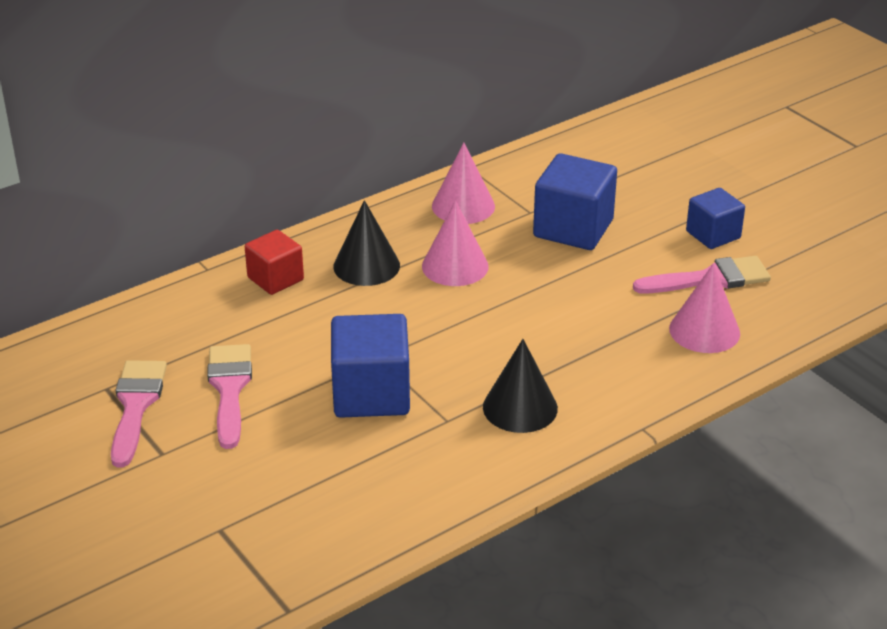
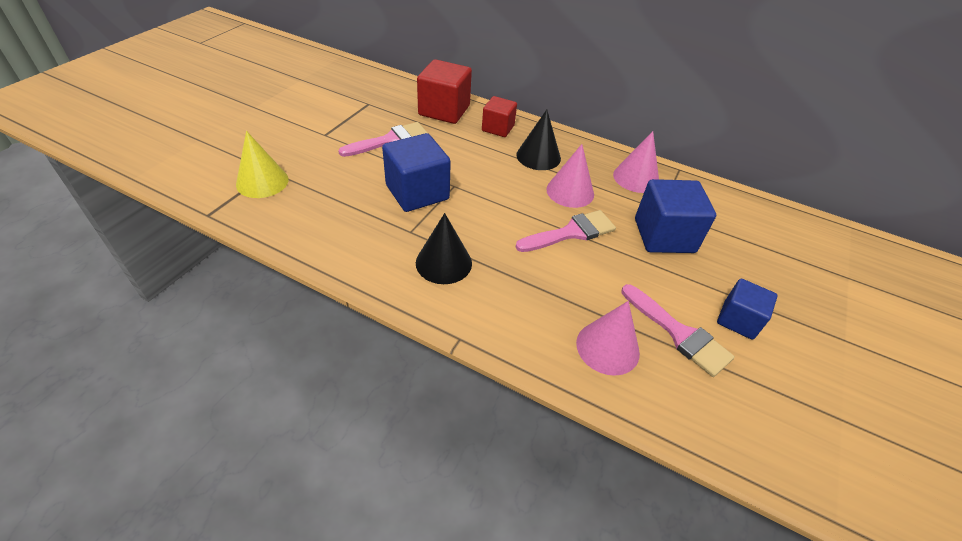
camera: 60 degrees right, 10 degrees up
(136, 406) = (359, 116): pink brush -> pink brush (571, 232)
(189, 315) = (444, 110): none -> red cube
(243, 541) = (262, 182): none -> yellow cone

